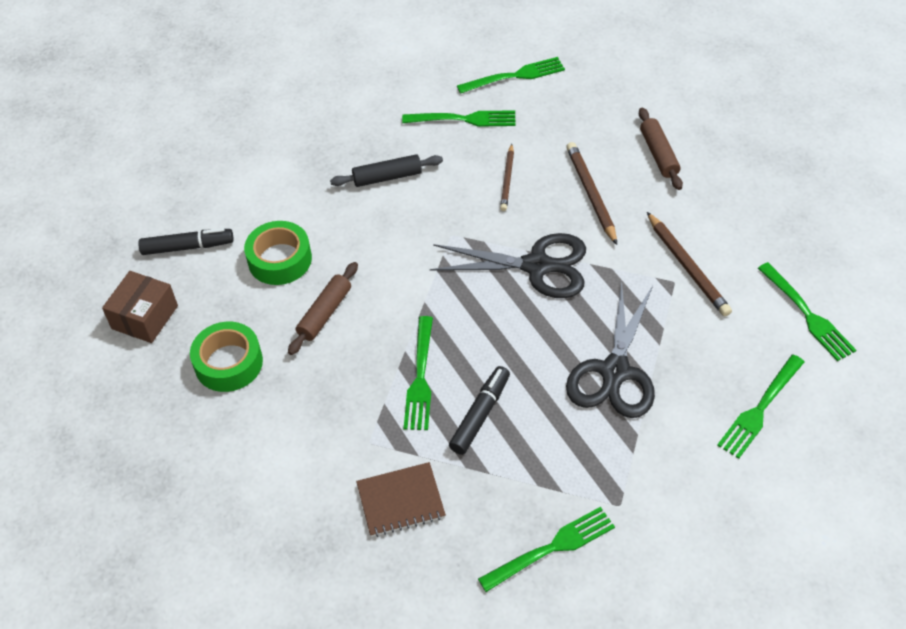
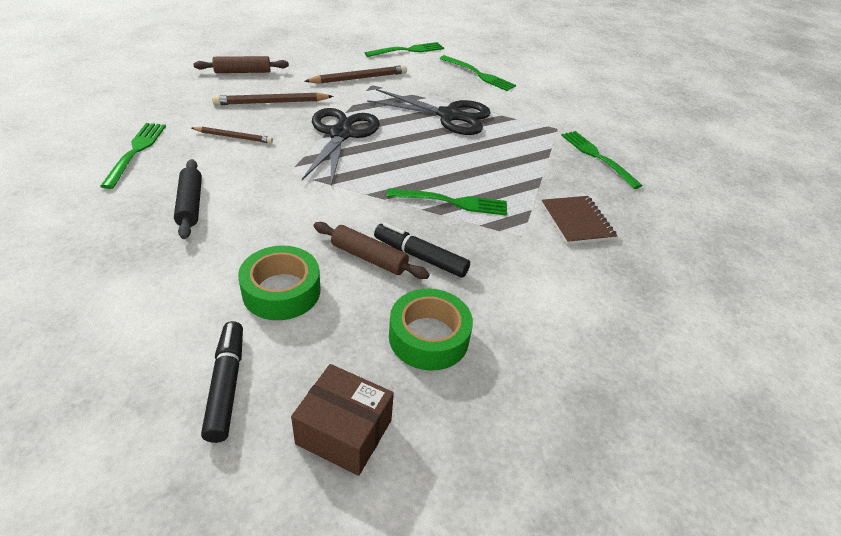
camera: 95 degrees left, 10 degrees down
(480, 415) = (489, 175): black marker -> black marker (420, 257)
(515, 76) = (96, 119): green fork -> none

